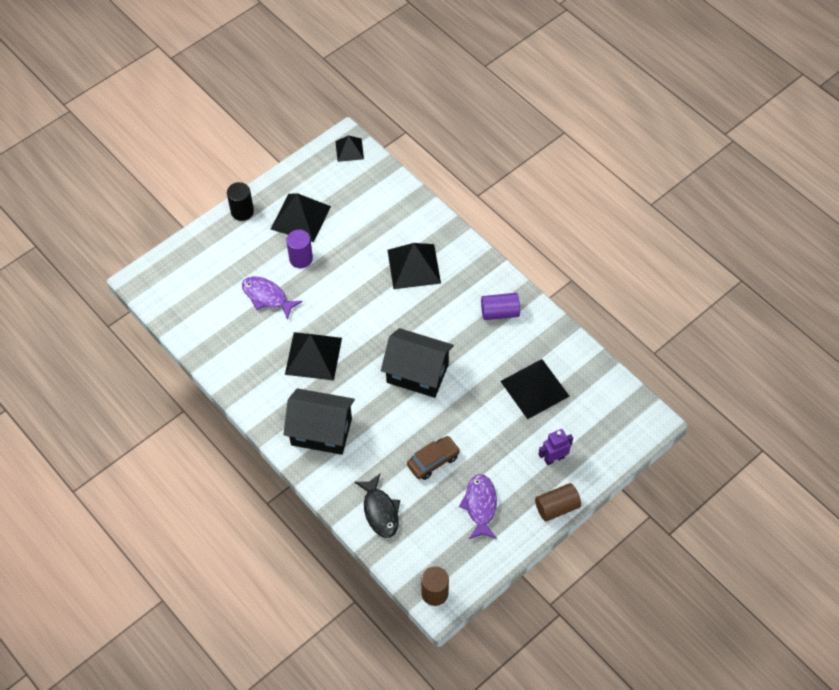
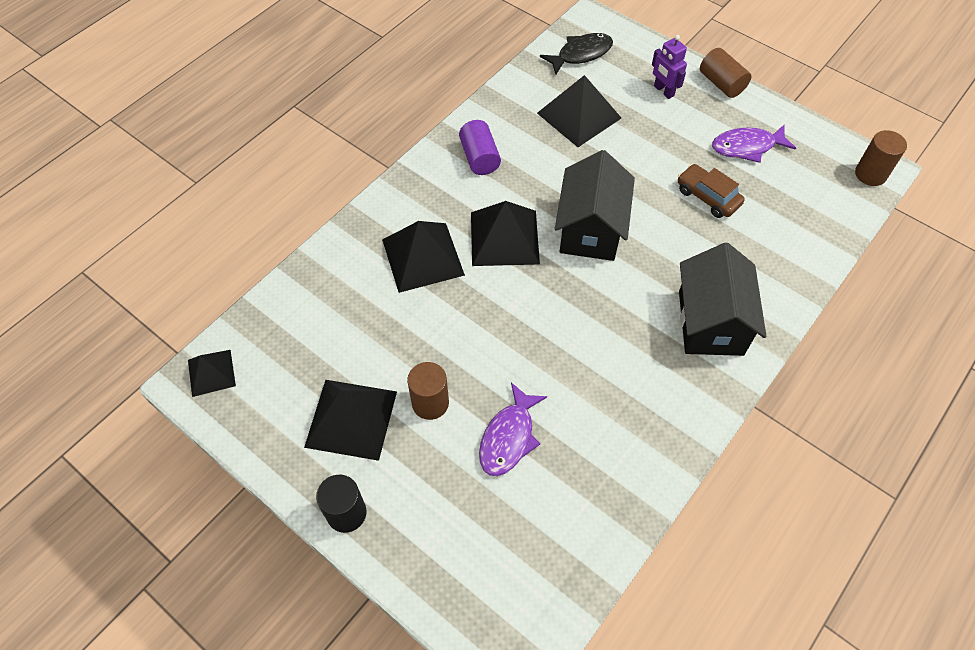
camera: 100 degrees left, 0 degrees up
(301, 259) = (430, 403): purple cylinder -> brown cylinder
(313, 356) = (596, 354): black pyramid -> black pyramid (504, 238)
(380, 511) = (795, 240): black fish -> black fish (581, 54)

